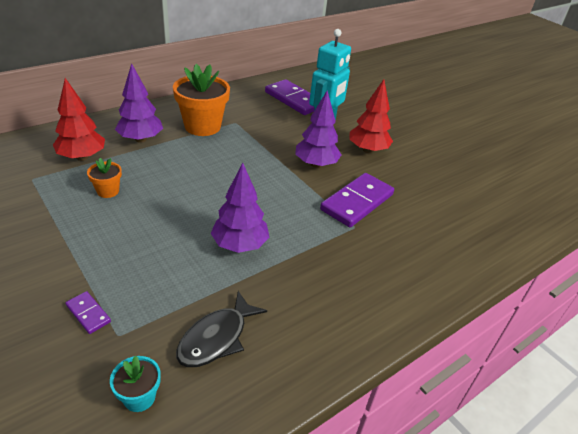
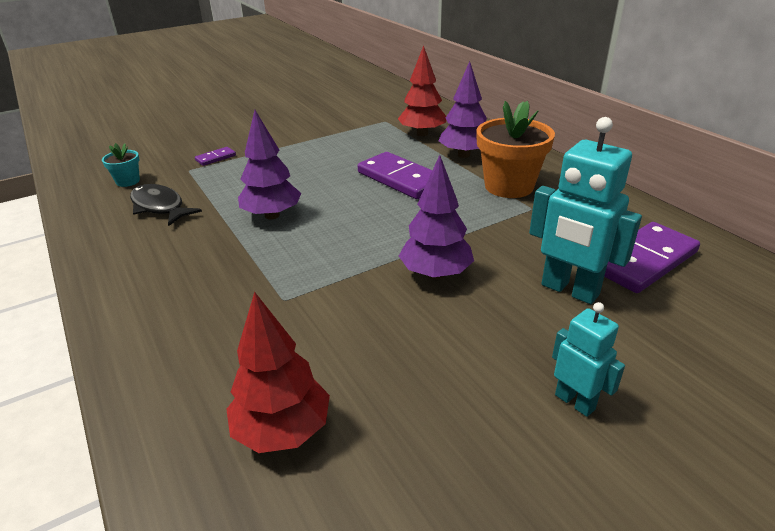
camera: 100 degrees right, 5 degrees down
(108, 191) = (367, 149): orange flower pot -> none
(357, 202) = (339, 307): purple domino -> purple domino (401, 179)
(368, 150) = (496, 337): red tree -> red tree (282, 430)
(402, 136) = (575, 402): none -> turquoise robot

